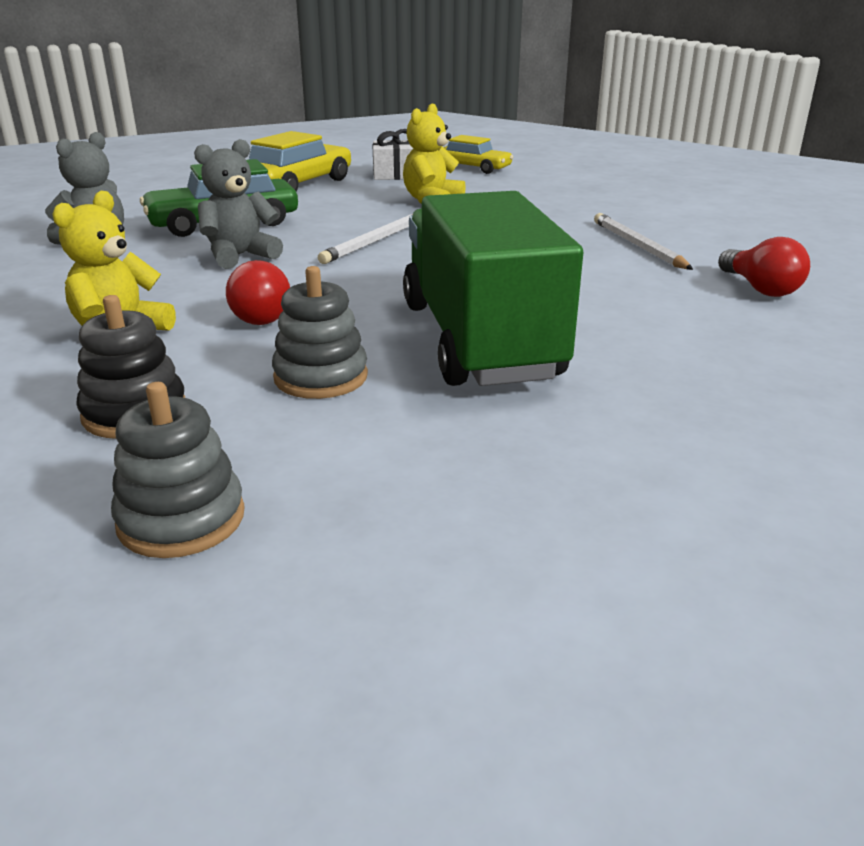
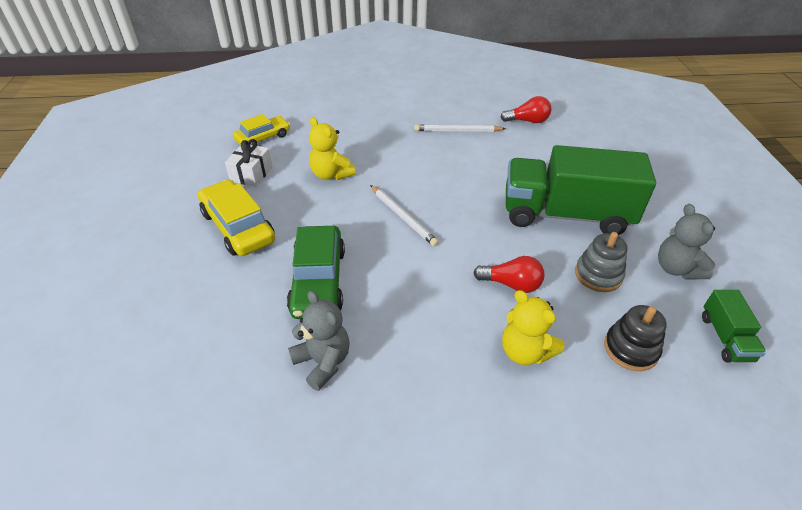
camera: 70 degrees left, 15 degrees up
(181, 519) = (725, 338): grey stacking toy -> green truck
(239, 256) = (401, 281): grey teddy bear -> grey teddy bear (676, 268)

